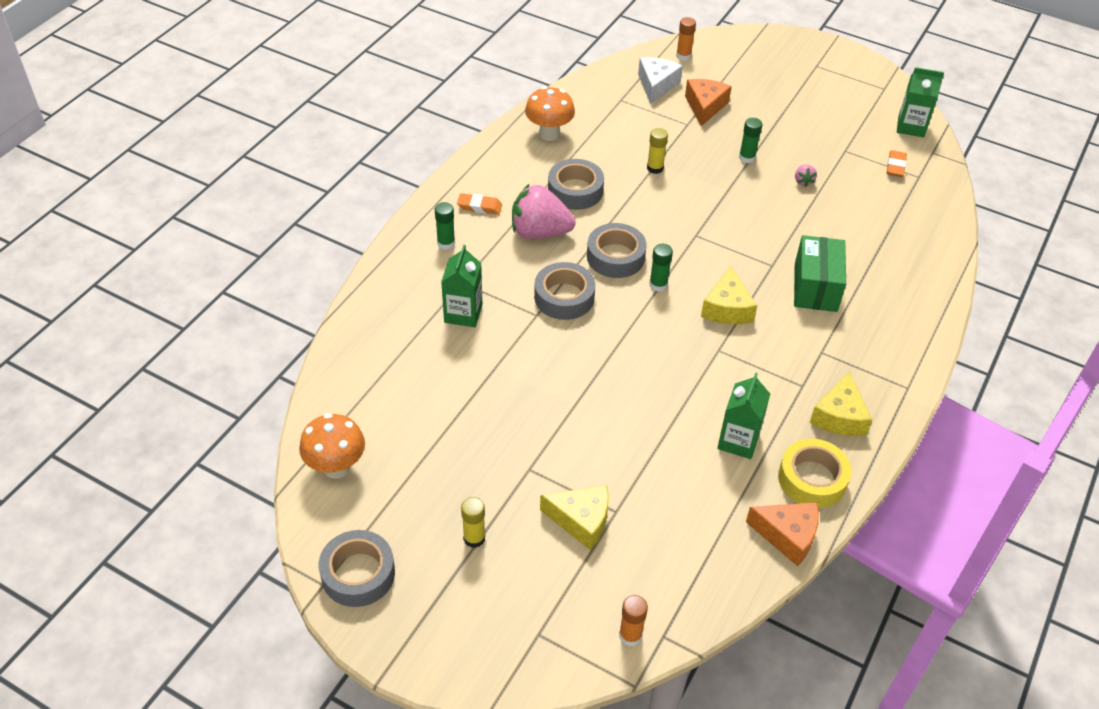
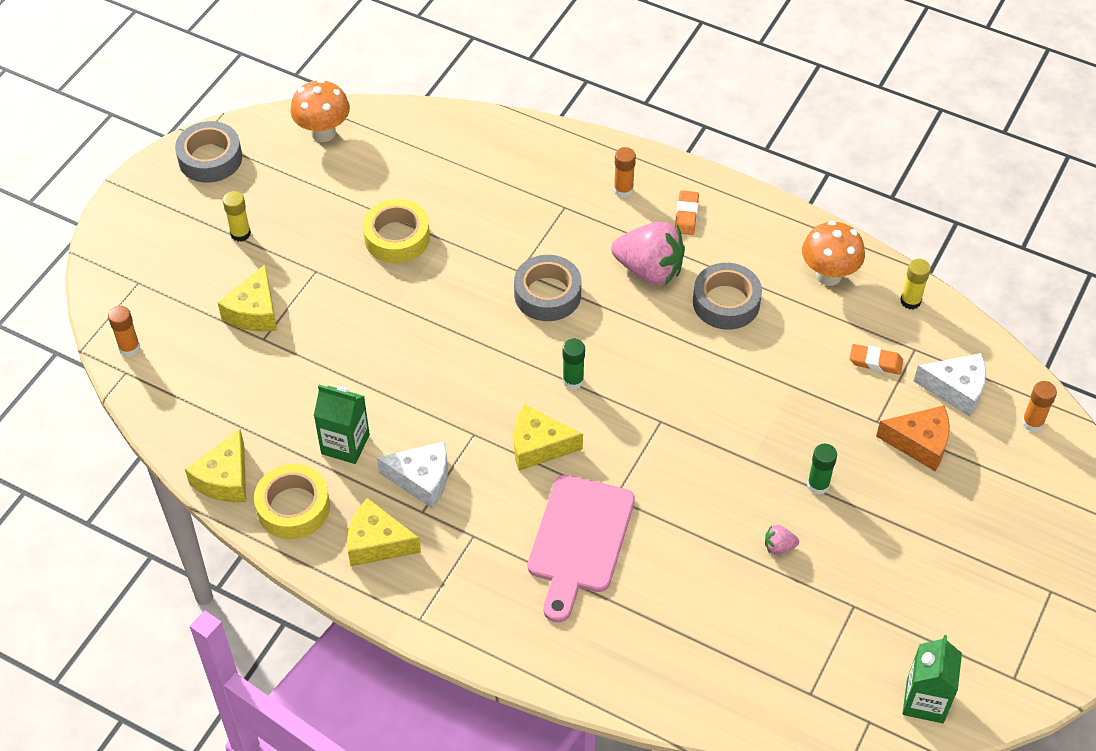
camera: 90 degrees right, 5 degrees up
(446, 243) = (623, 190): green glue stick -> orange glue stick
(463, 313) = (519, 210): green carton -> none
(490, 404) = (397, 237): none -> yellow tape
(539, 232) = (649, 270): pink strawberry -> pink strawberry turned 105 degrees clockwise
(615, 257) = (615, 341): grey tape -> none
(655, 168) = (780, 383): yellow glue stick -> yellow glue stick (910, 301)
(770, 386) = (421, 479): none -> white cheese
(787, 535) = (225, 479): orange cheese -> yellow cheese
(815, 287) = (579, 540): green box -> pink cutting board
(895, 166) = (829, 666): orange eraser -> orange eraser (875, 362)

